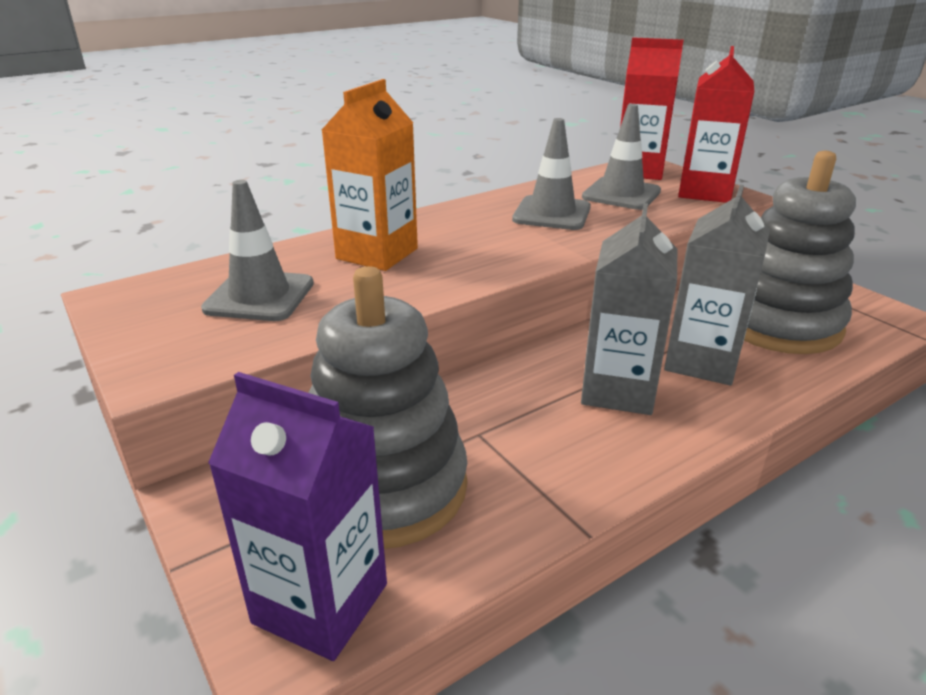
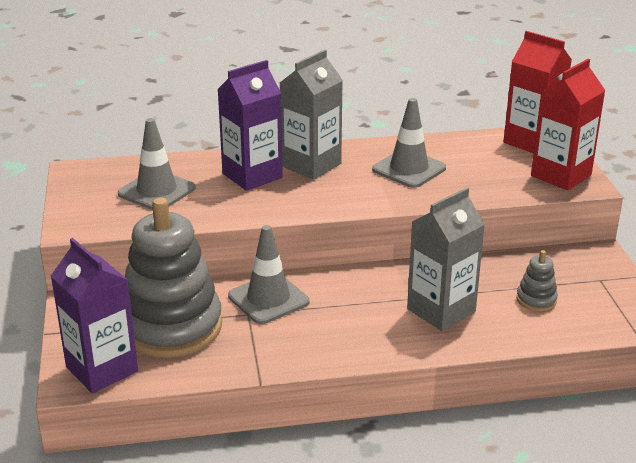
camera: 25 degrees right, 0 degrees up
(377, 254) = (252, 176): orange carton -> purple carton
(618, 390) = (361, 313): grey carton -> grey carton (311, 165)
(621, 194) = (486, 162): grey traffic cone -> grey traffic cone (268, 299)
(778, 323) = (536, 299): grey stacking toy -> grey stacking toy, size x0.41

